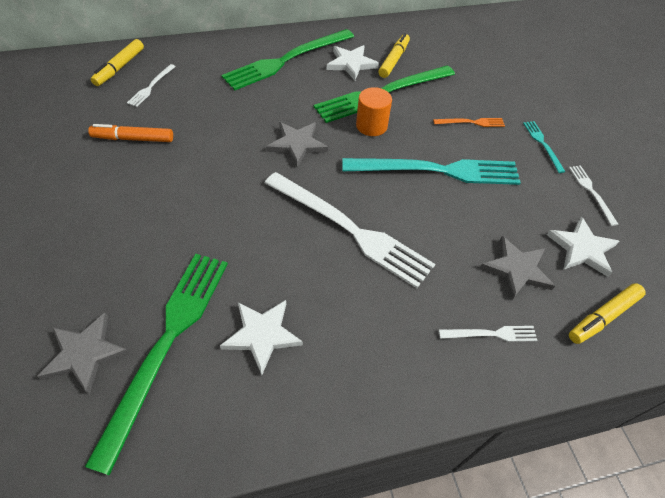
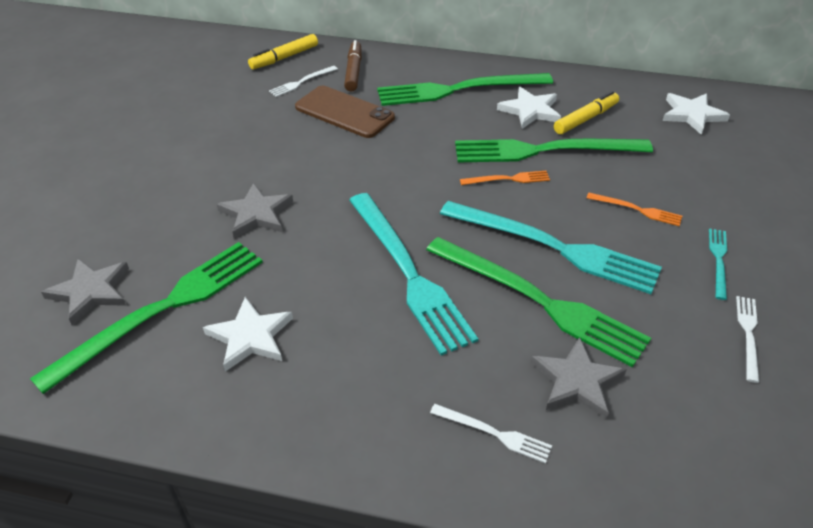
camera: 30 degrees right, 10 degrees down
(133, 139) = (253, 124): orange marker -> none
(191, 65) = (354, 71): none -> brown marker
(207, 105) = (344, 112): none -> brown phone
(297, 145) = (410, 175): grey star -> grey star (256, 214)
(350, 229) = (408, 273): white fork -> turquoise fork
(371, 125) = (508, 179): orange cylinder -> orange fork
(454, 217) = (539, 301): none -> green fork
(582, 249) = (683, 391): white star -> white star (692, 115)
(603, 317) = (654, 474): yellow marker -> none

